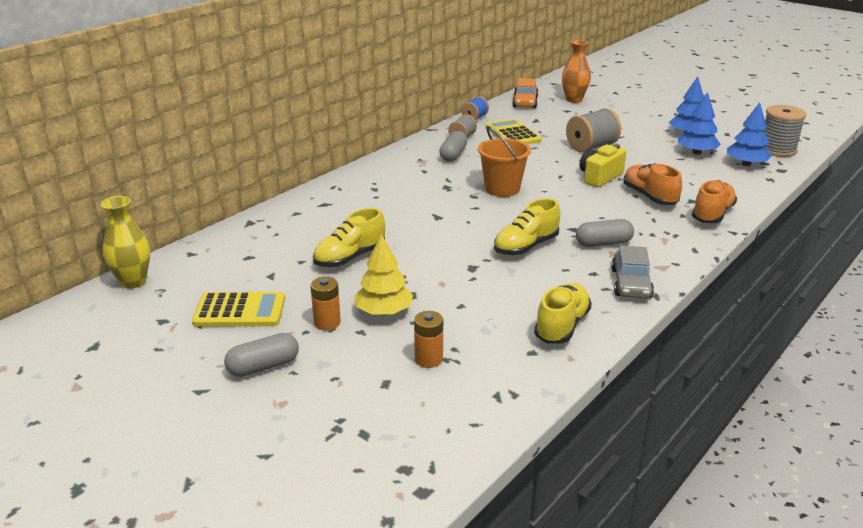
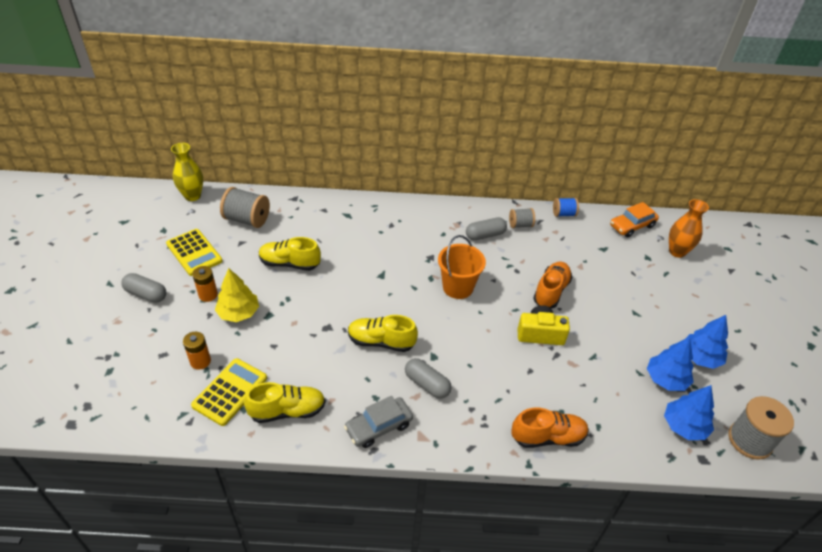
camera: 50 degrees right, 15 degrees up
(512, 134) = (560, 248): yellow calculator -> yellow calculator (230, 392)
(591, 147) = (592, 304): grey spool -> grey spool (247, 219)
(649, 196) = (537, 381): orange shoe -> orange shoe (551, 291)

